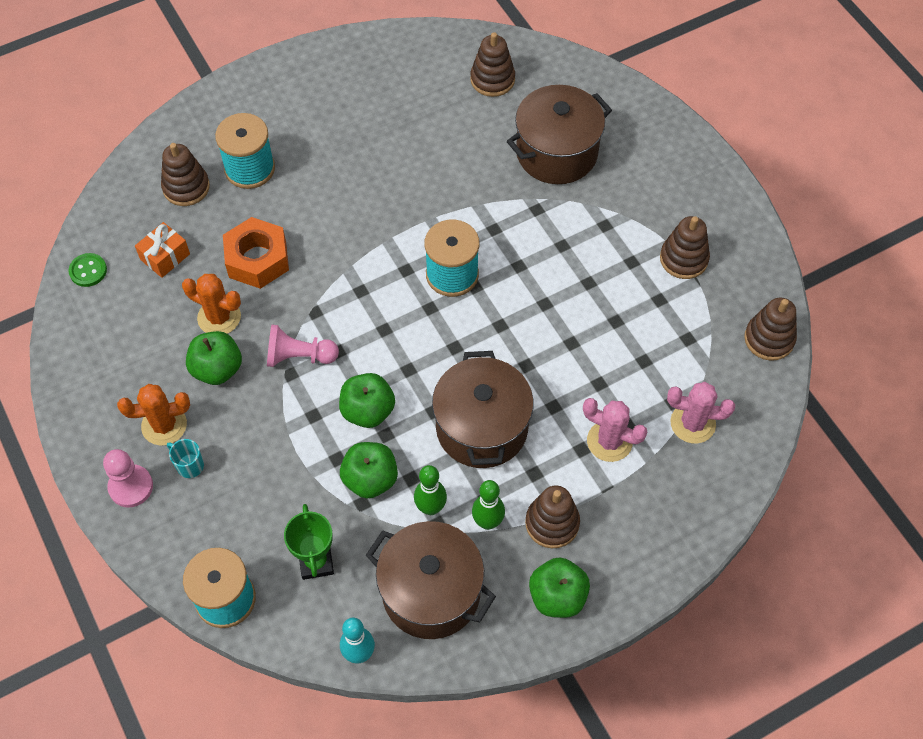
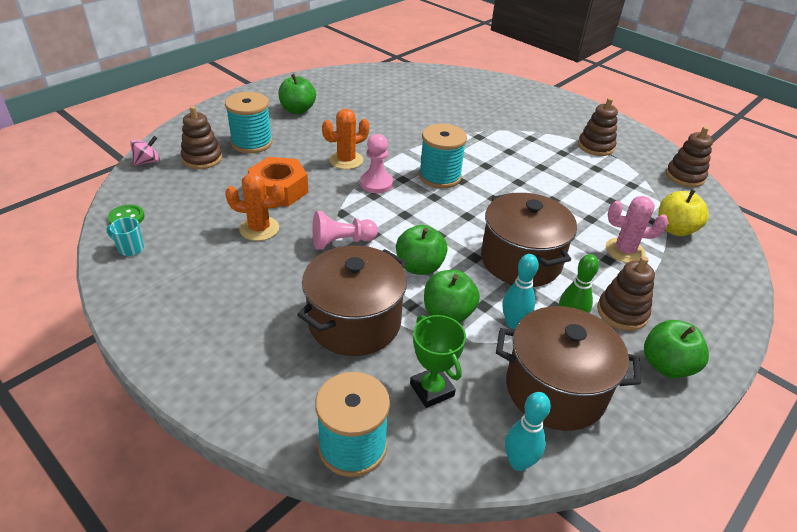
camera: 20 degrees left, 20 degrees down
(125, 181) = (147, 162): none -> pink spinning top
(131, 487) = (213, 367): pink pawn -> pink pawn (376, 183)
(164, 425) = (233, 311): orange cactus -> orange cactus (346, 160)
(165, 257) = (196, 199): orange gift -> none
(189, 465) = (269, 337): turquoise mug -> turquoise mug (130, 248)
(217, 369) = (270, 262): green apple -> green apple (297, 110)
(430, 508) = (513, 323): green bowling pin -> turquoise bowling pin
(492, 79) = (409, 84): brown stacking toy -> none
(556, 153) = (474, 110): brown pot -> brown pot (354, 322)
(693, 423) = (675, 229): pink cactus -> yellow apple

